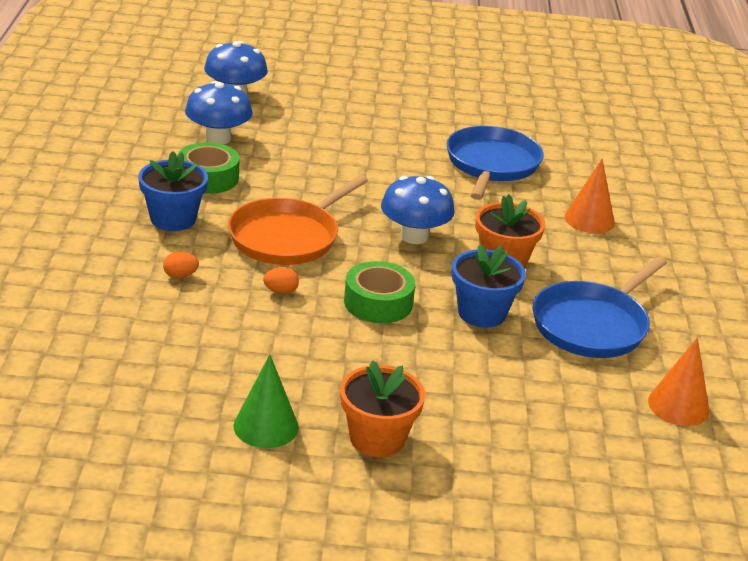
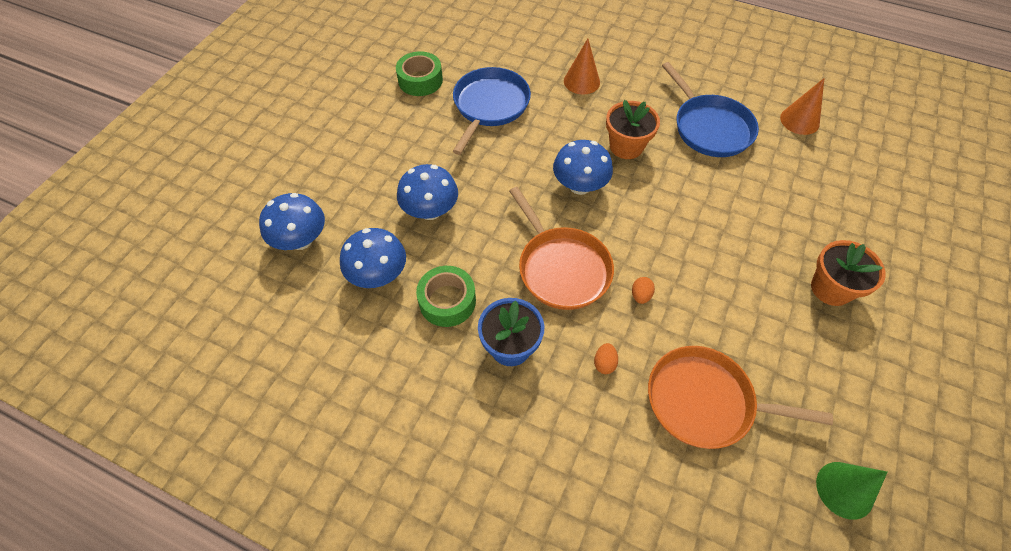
camera: 65 degrees left, 25 degrees up
(163, 344) = (705, 401): none -> orange pan
(266, 426) = (816, 354): green cone -> green cone (844, 490)
(314, 152) = (430, 210): none -> blue mushroom
(378, 303) = (666, 236): green tape -> green tape (420, 80)
(481, 313) = (688, 180): blue flower pot -> none
(491, 165) = (490, 106): blue pan -> blue pan turned 75 degrees clockwise

